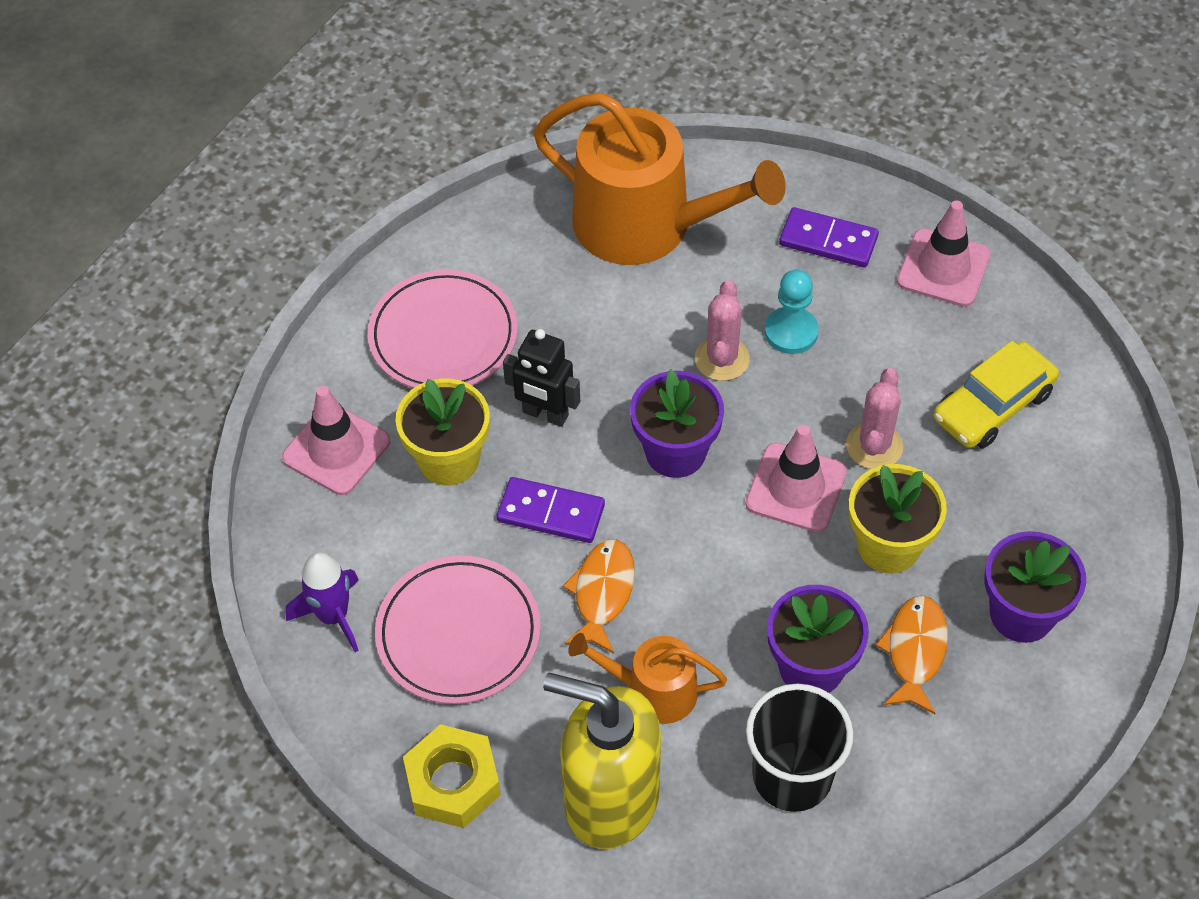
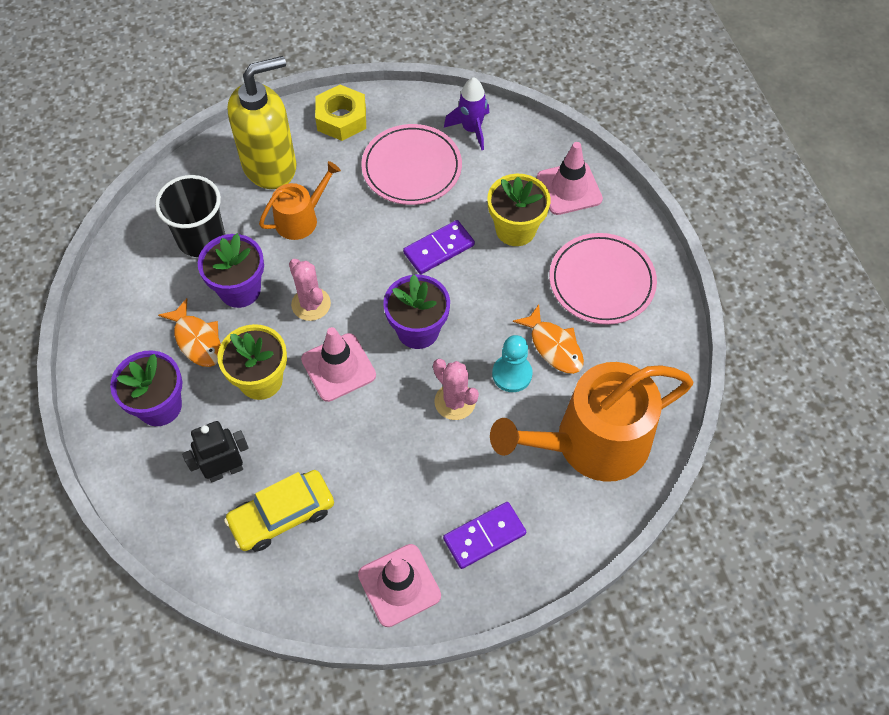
camera: 130 degrees right, 5 degrees up
(545, 414) = (502, 290): black robot -> black robot (225, 470)
(602, 593) = (371, 237): orange fish -> orange fish (554, 346)
(791, 332) = (438, 453): turquoise pawn -> turquoise pawn (512, 374)
(874, 446) = (322, 428): pink cactus -> pink cactus (311, 304)
(992, 405) = (282, 515): yellow car -> yellow car turned 120 degrees counterclockwise

